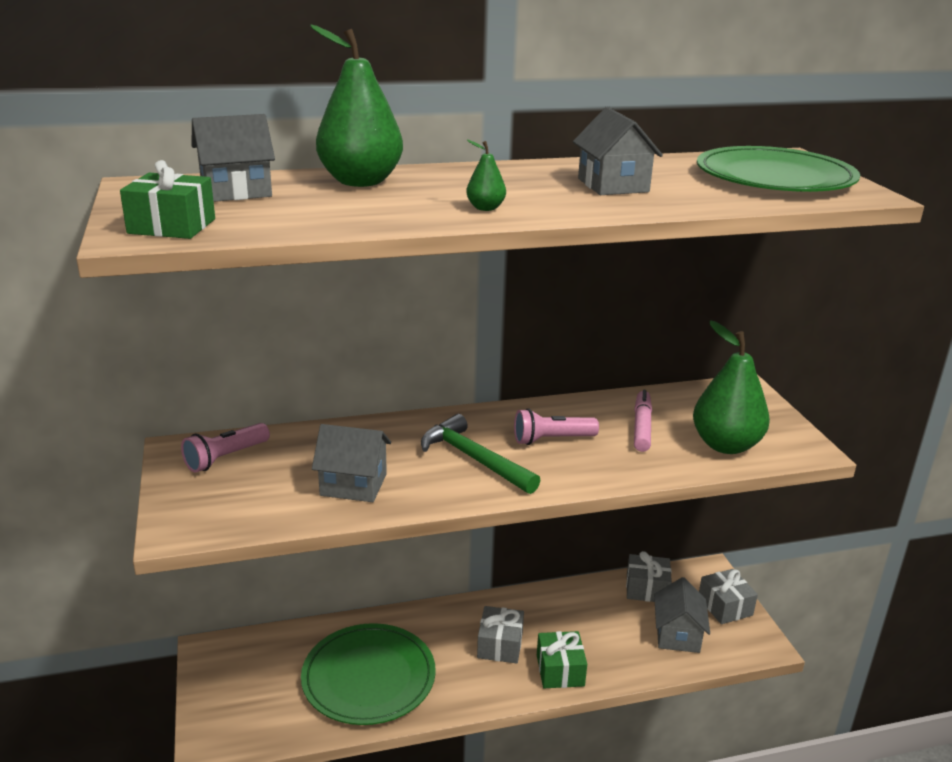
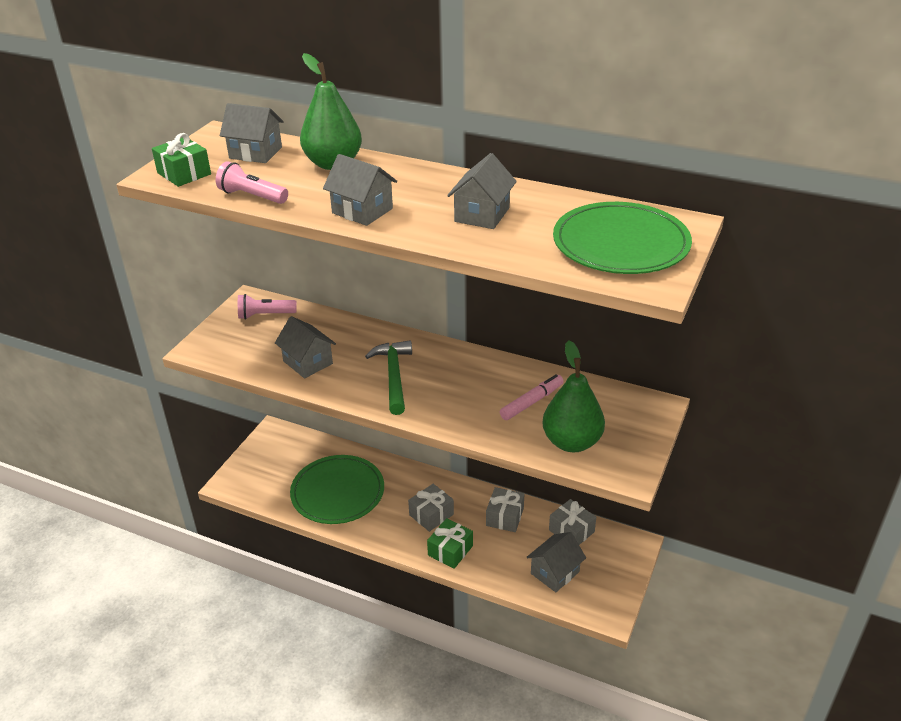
camera: 40 degrees right, 10 degrees up
(485, 208) = (362, 211): green pear -> grey house
(552, 440) = (458, 384): pink flashlight -> pink flashlight (252, 196)
(725, 606) = (614, 573): grey gift -> grey gift (505, 517)

